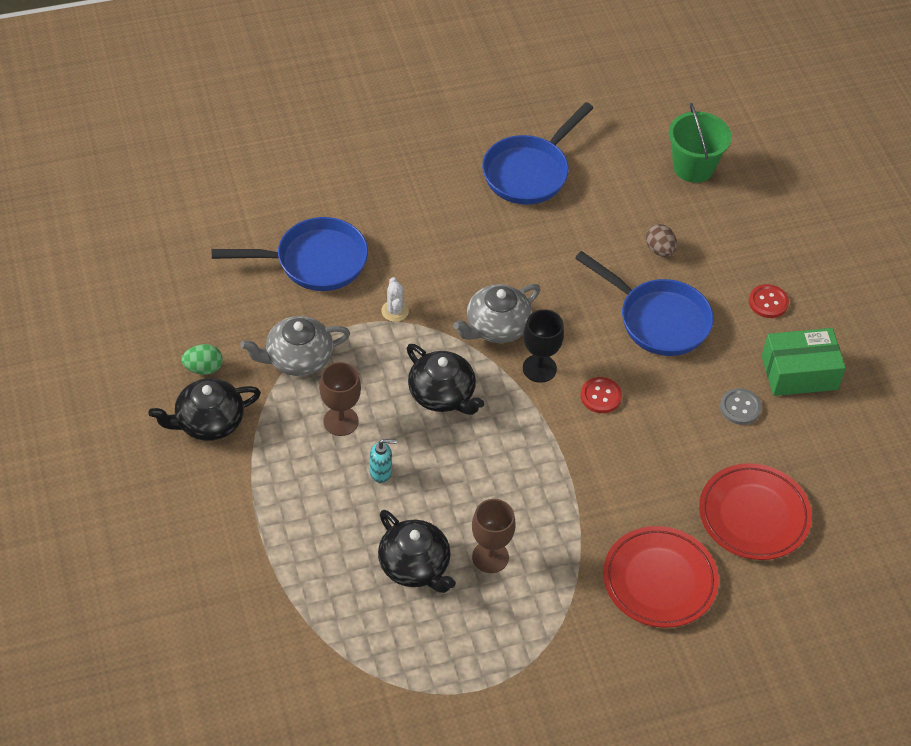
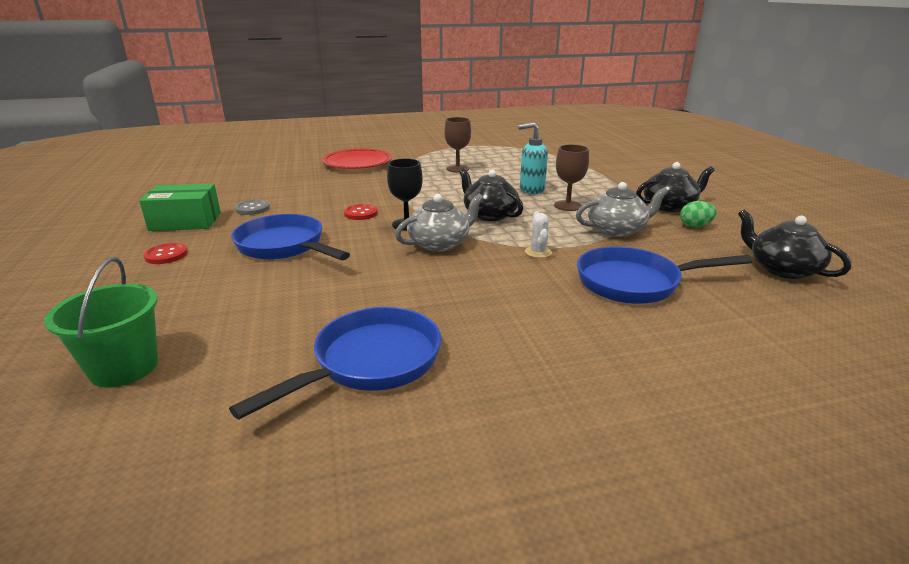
camera: 175 degrees left, 25 degrees down
(381, 472) = (531, 190): turquoise soap dispenser -> turquoise soap dispenser, size x1.62
(415, 566) = (503, 167): black teapot -> black teapot (782, 269)
(660, 250) = (245, 289): brown egg -> none
(753, 515) = (283, 177): red plate -> none

